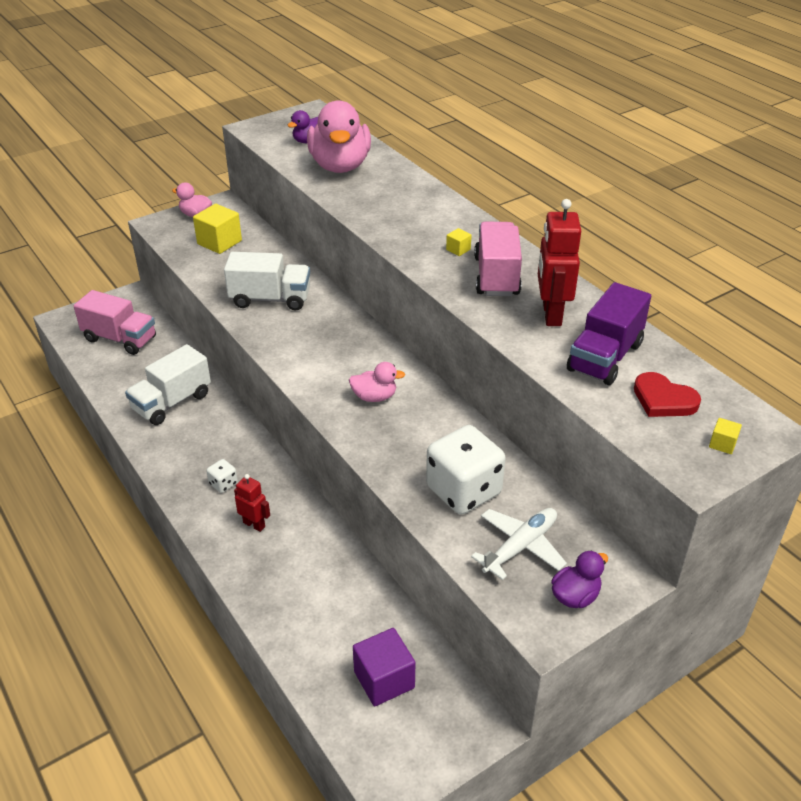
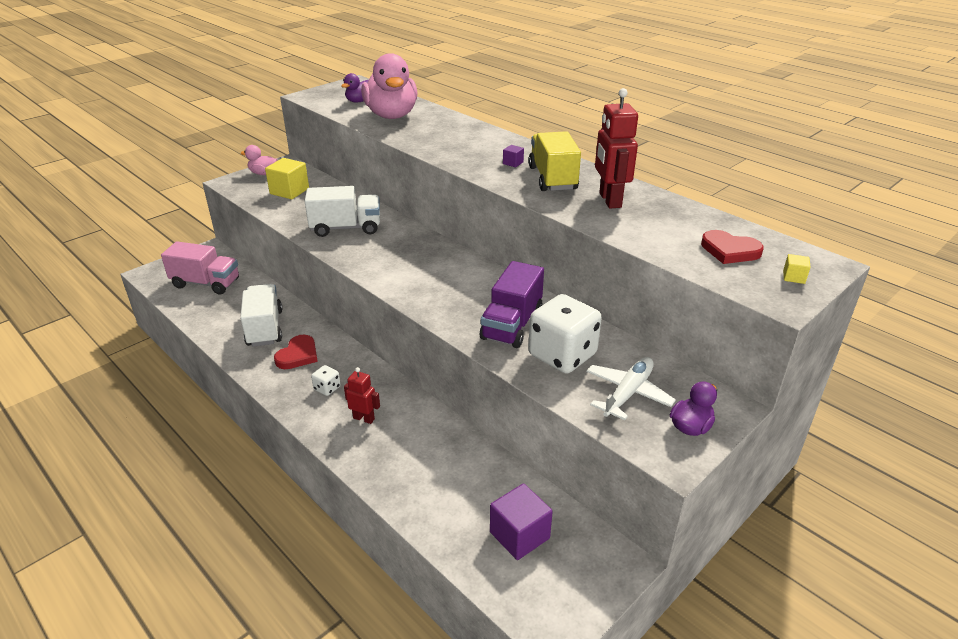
camera: 10 degrees left, 5 degrees down
(172, 402) = (264, 328): white truck -> white truck turned 135 degrees clockwise
(201, 440) = (298, 355): none -> red heart
(374, 397) = (460, 292): pink duck -> none
(458, 249) = (513, 163): yellow cube -> purple cube
(496, 276) = (552, 178): pink truck -> yellow truck
(605, 357) = (667, 225): purple truck -> purple truck (512, 325)

